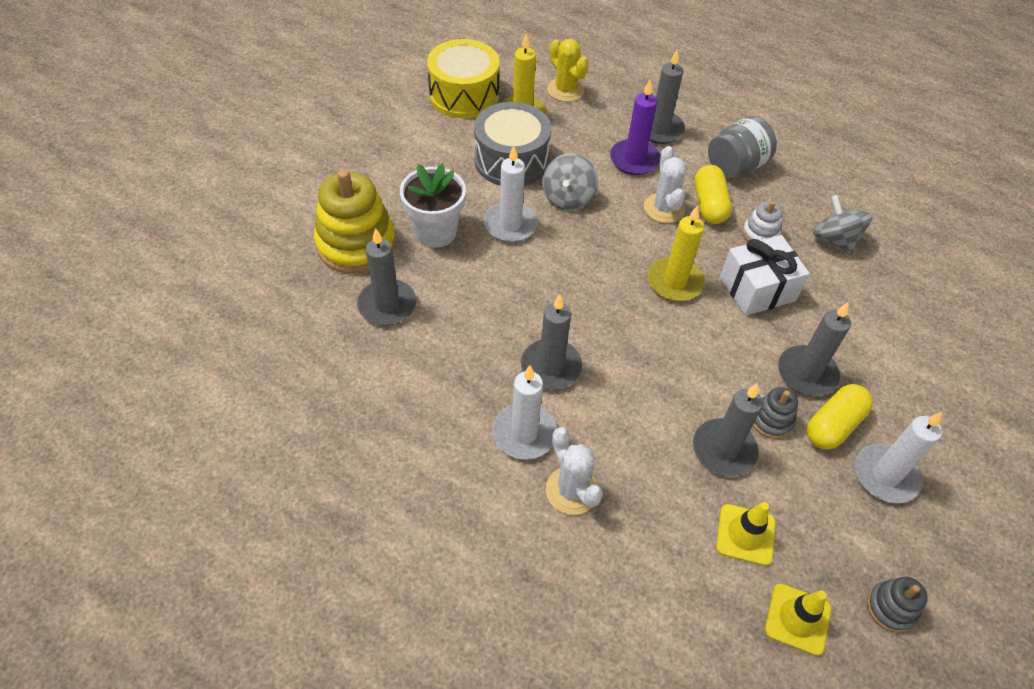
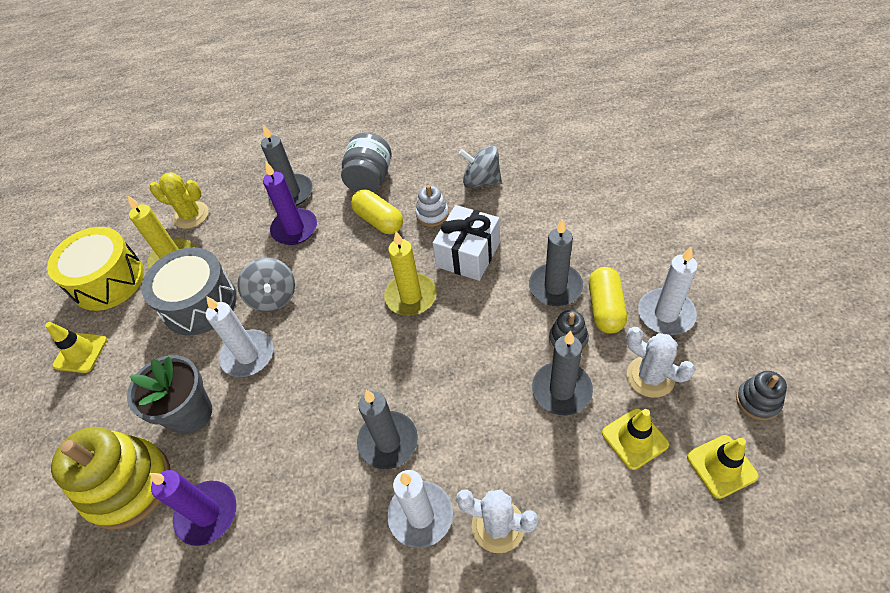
camera: 35 degrees left, 0 degrees up
(387, 305) = (207, 514): grey candle -> purple candle
(402, 132) = (80, 352): none -> yellow traffic cone
(435, 232) = (190, 413): white flower pot -> grey flower pot
(664, 208) = (351, 248): white cactus -> white cactus (650, 377)

